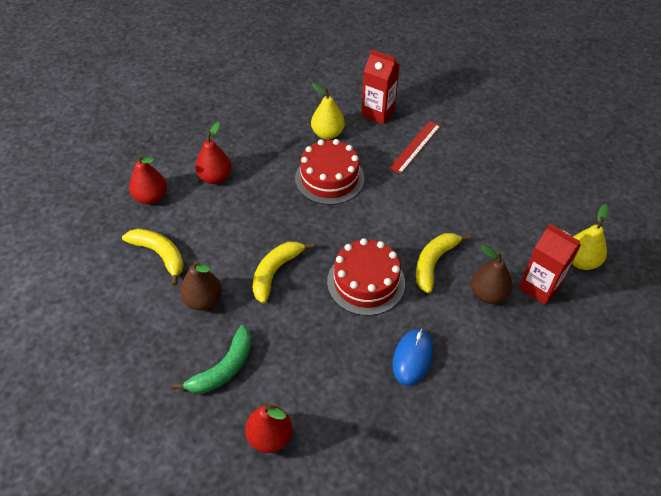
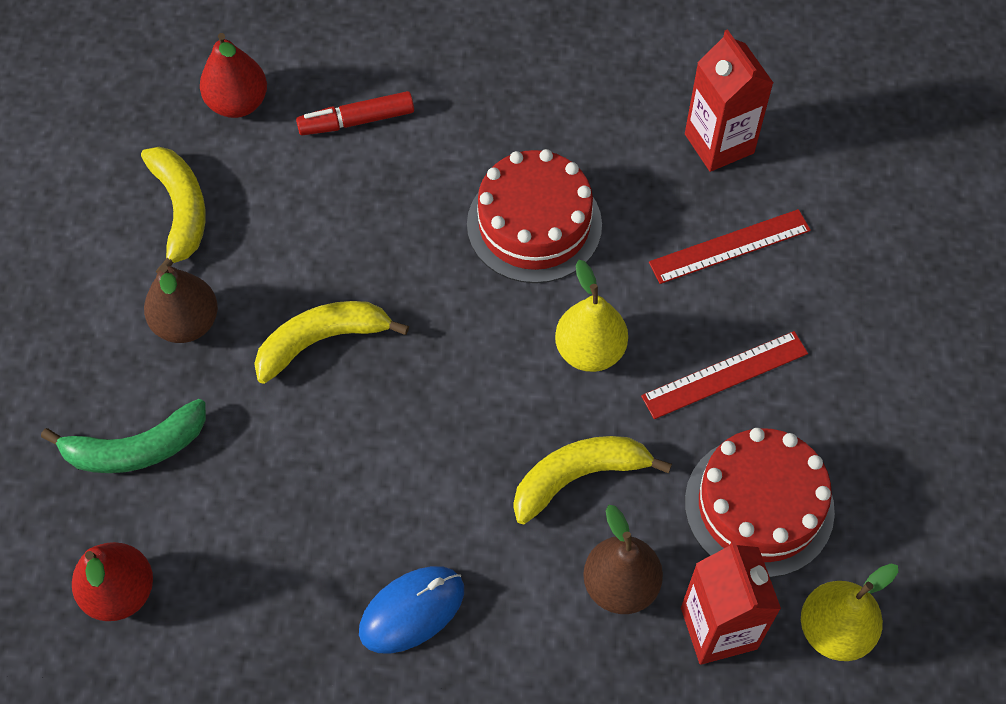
camera: 35 degrees right, 10 degrees up
(215, 177) = (356, 121): red pear -> red marker
(327, 134) = (598, 138): yellow pear -> yellow pear (590, 351)
(366, 282) = (444, 442): red cake -> red cake (759, 506)
(455, 193) = (724, 374): none -> red ruler

